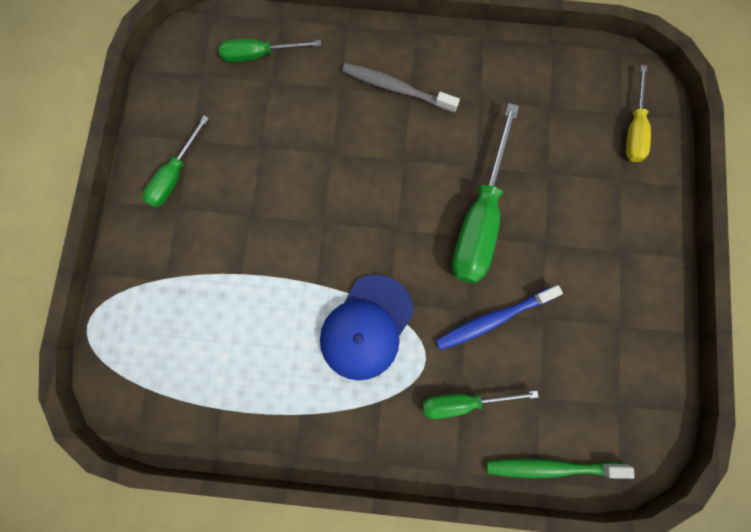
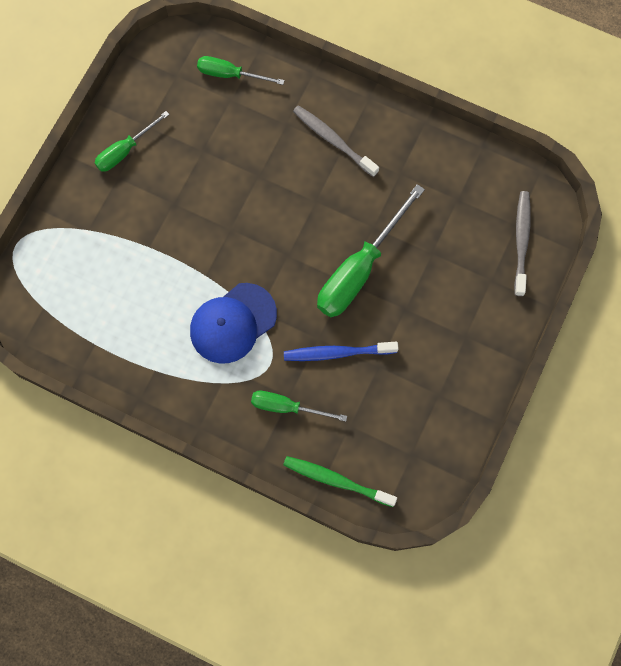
camera: 20 degrees right, 5 degrees down
(633, 128) = (521, 241): yellow screwdriver -> grey toothbrush

